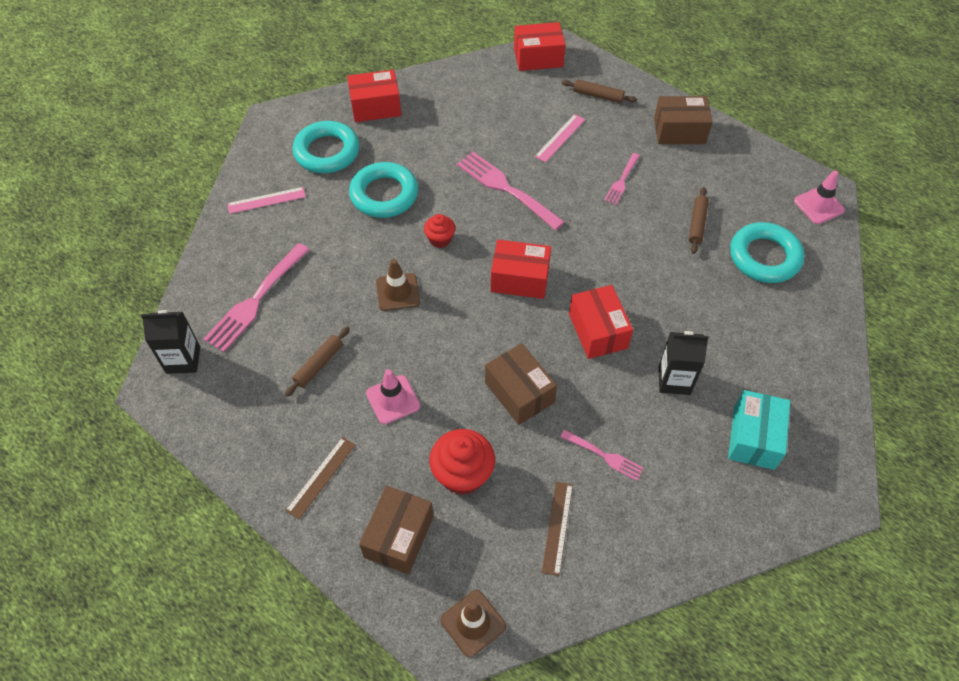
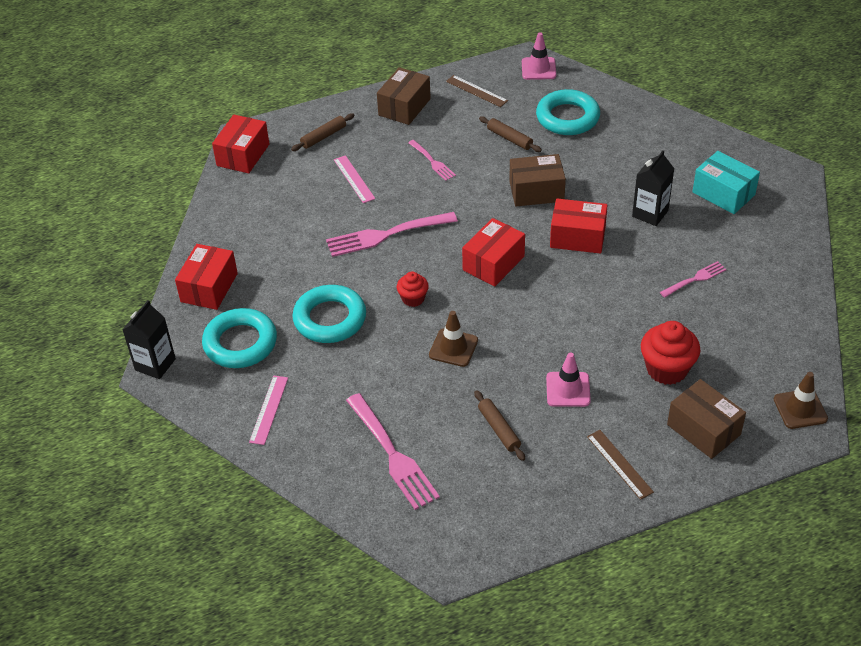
camera: 60 degrees left, 10 degrees down
(183, 360) = (428, 533): black carton -> black carton (155, 364)
(519, 392) = (608, 306): brown box -> brown box (536, 191)
(557, 527) = (743, 330): brown ruler -> brown ruler (476, 91)

